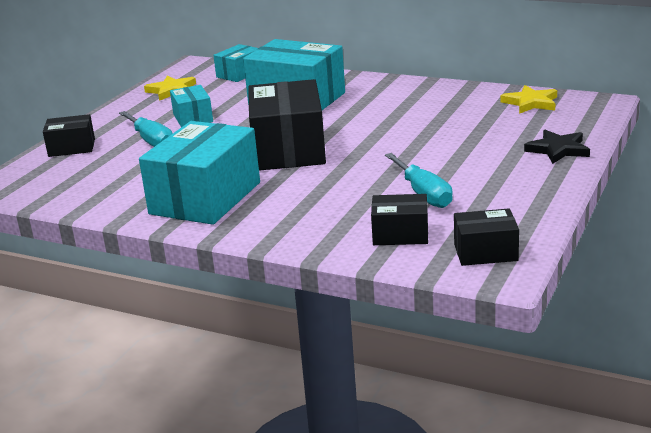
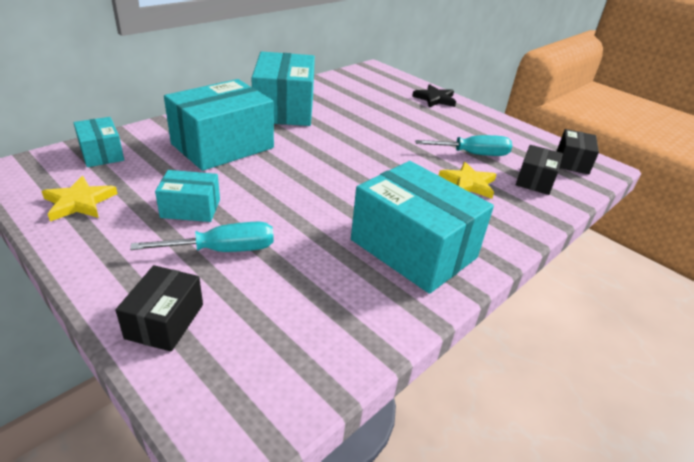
camera: 75 degrees left, 10 degrees up
(288, 149) = (339, 180): black box -> none
(404, 97) = (284, 109): none -> turquoise box
(531, 103) = (351, 81): yellow star -> yellow star (468, 183)

